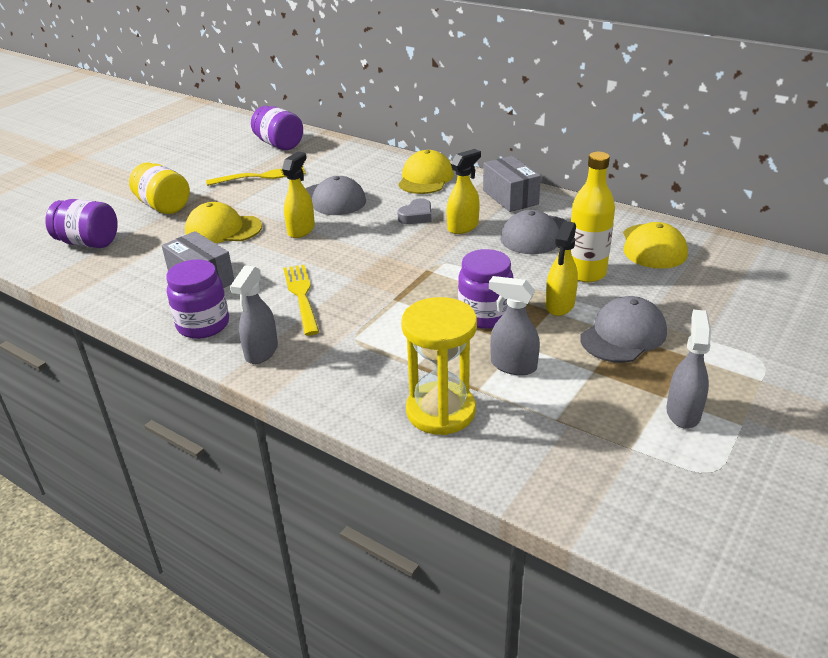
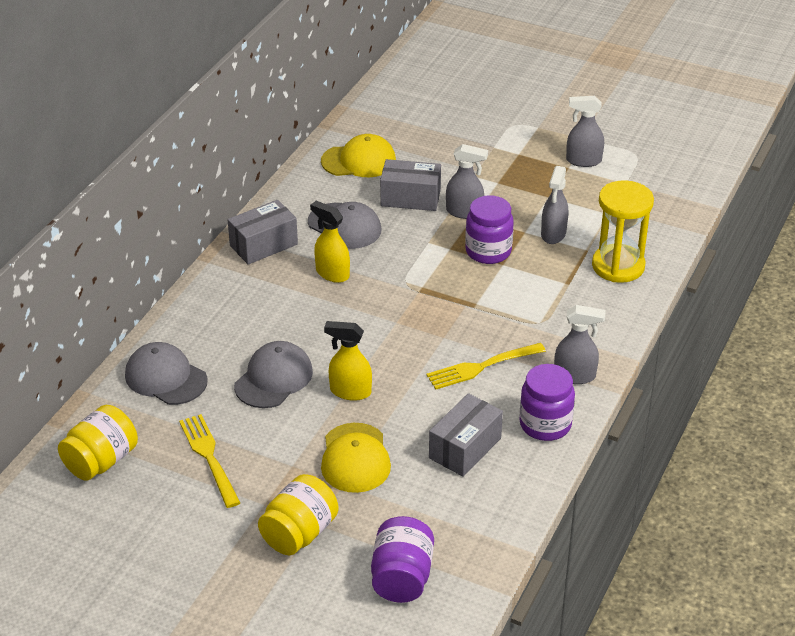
camera: 100 degrees left, 5 degrees up
(279, 144) = (101, 461): purple jar -> yellow jar
(416, 216) = (311, 308): grey heart -> none
(425, 178) = (216, 310): yellow cap -> none
(560, 305) = (464, 212): yellow spray bottle -> grey spray bottle
(586, 273) = (410, 198): yellow bottle -> grey box
(623, 335) = (499, 181): grey cap -> grey cap (165, 378)

